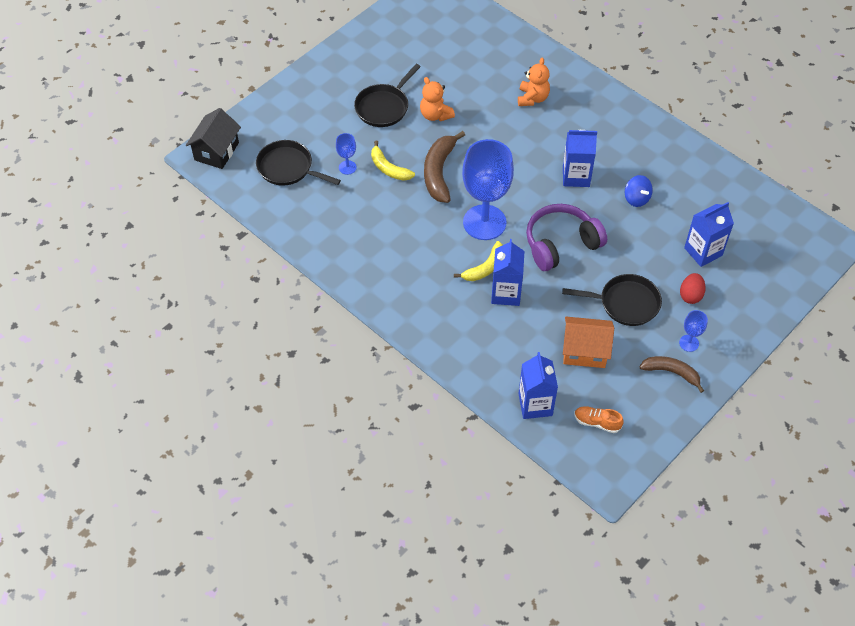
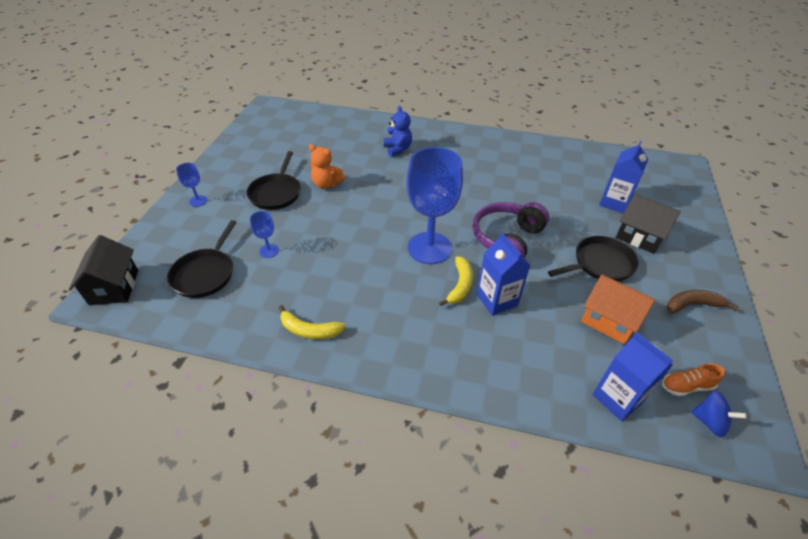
camera: 30 degrees left, 10 degrees down
(288, 168) = (205, 273): black pan -> black pan turned 75 degrees counterclockwise
(389, 168) = (310, 237): yellow banana -> yellow banana (309, 330)
(439, 172) = (360, 224): brown banana -> none
(532, 98) = (398, 149): orange teddy bear -> blue teddy bear
(576, 176) = (474, 187): blue carton -> none
(584, 351) = (609, 321): orange house -> orange house turned 60 degrees clockwise
(636, 198) = (532, 186): blue spinning top -> blue spinning top (709, 421)
(689, 343) = (678, 274): blue goblet -> blue goblet (198, 201)
(690, 295) = (639, 236): red egg -> black house

